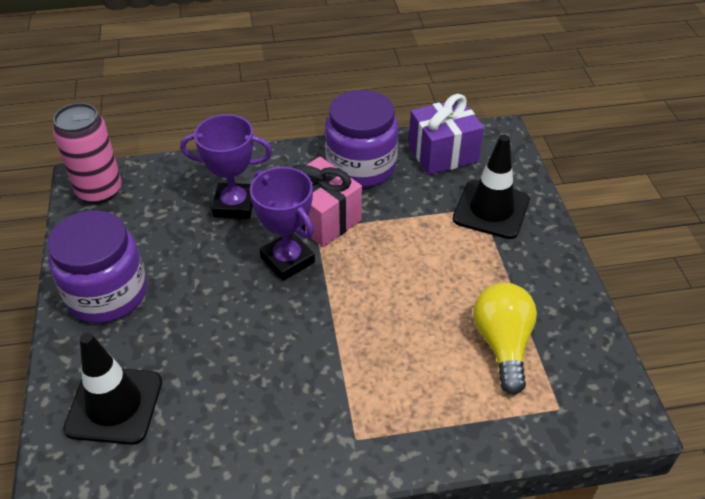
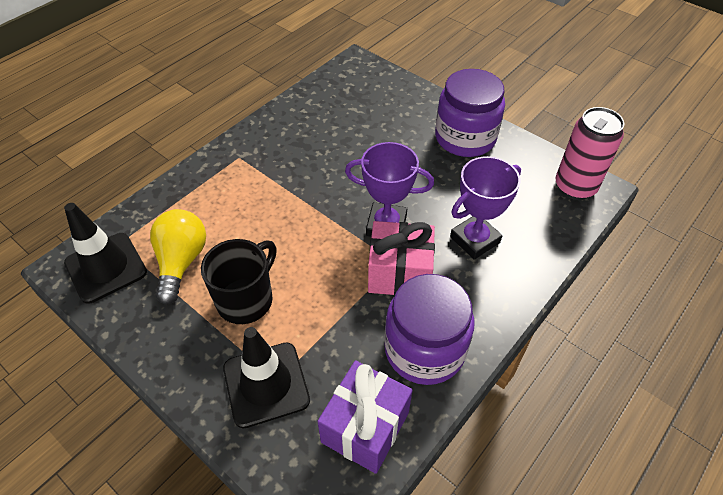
camera: 140 degrees right, 5 degrees up
(114, 405) = (382, 100): black traffic cone -> black traffic cone (106, 267)
(464, 274) = (246, 299): none -> black mug
(502, 344) = (181, 262): yellow light bulb -> yellow light bulb turned 135 degrees counterclockwise

